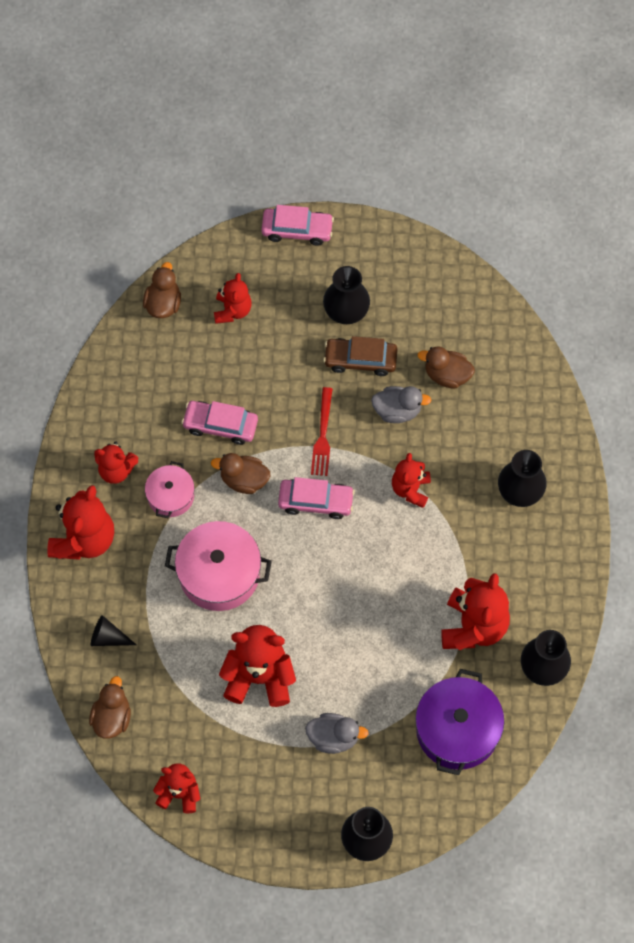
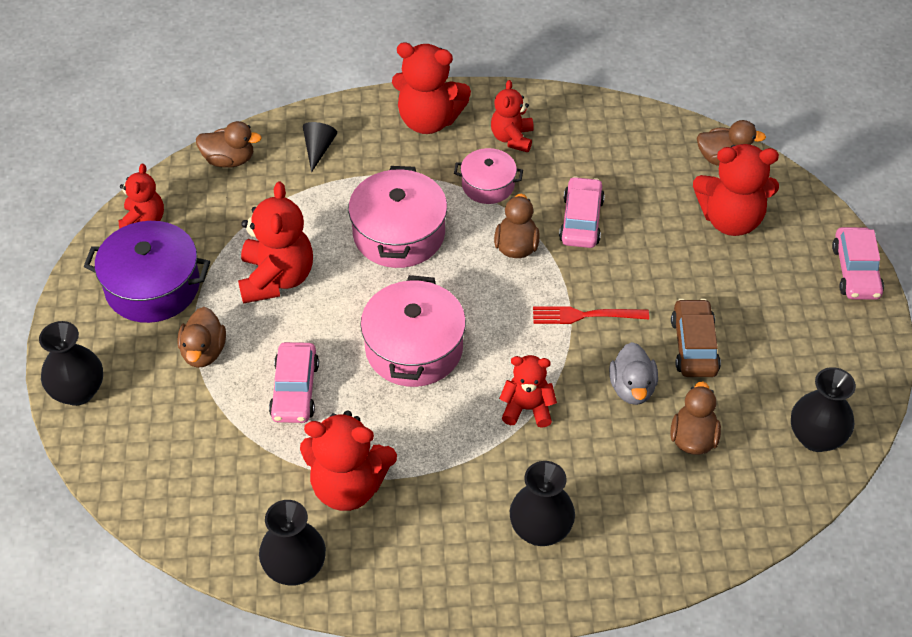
camera: 85 degrees right, 15 degrees down
(232, 310) = (731, 219): red teddy bear -> red teddy bear, size x1.63
(316, 501) = (498, 315): pink car -> pink car (295, 390)
(333, 738) = (203, 352): grey duck -> brown duck
(344, 569) = (414, 348): none -> pink pot
(346, 311) = (757, 327): black vase -> black vase (816, 437)
(457, 730) = (212, 476): purple pot -> purple pot (152, 286)

